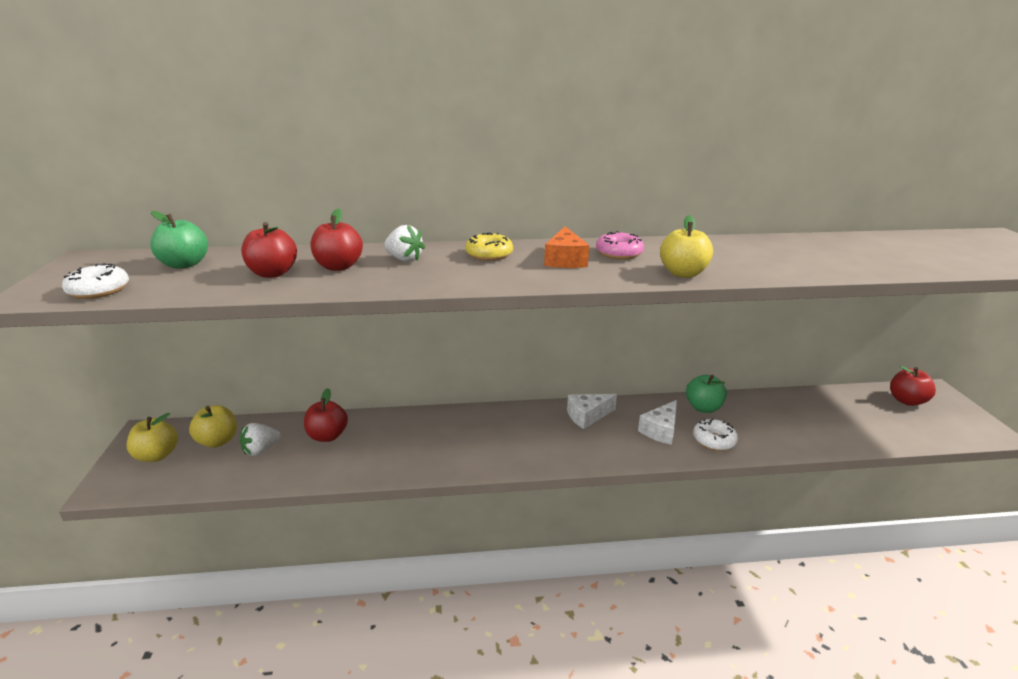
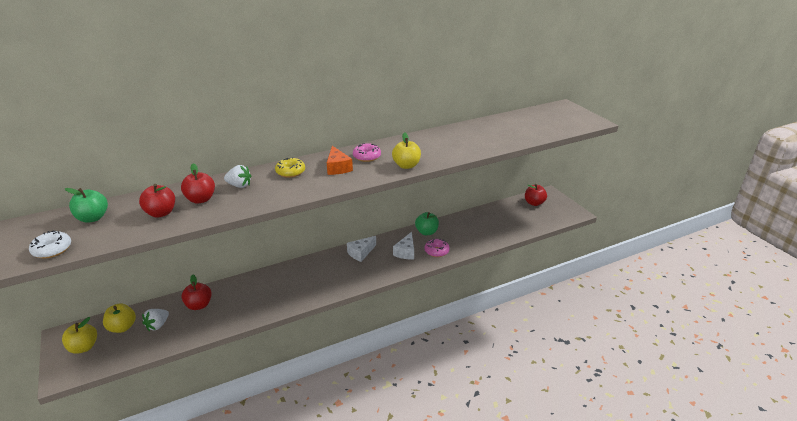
camera: 20 degrees left, 5 degrees up
(714, 440) = (436, 251): white donut -> pink donut

